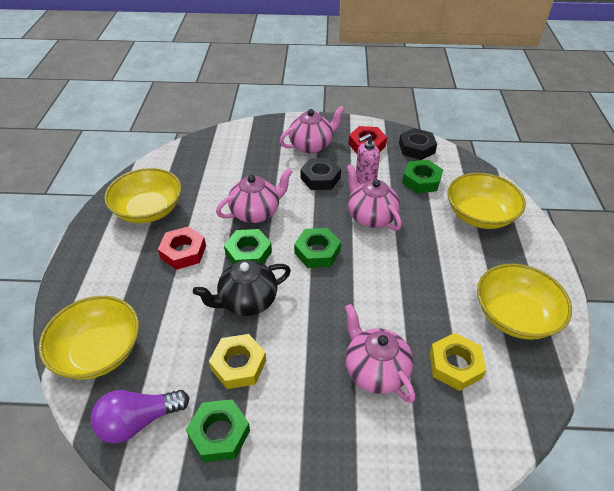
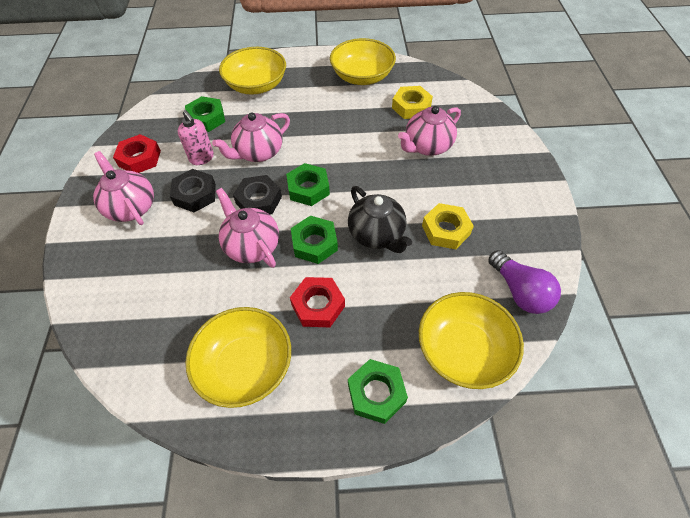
camera: 95 degrees left, 10 degrees up
(219, 433) = (508, 232): green nut -> green nut (376, 393)
(416, 148) = (152, 120): black nut -> black nut (258, 200)

